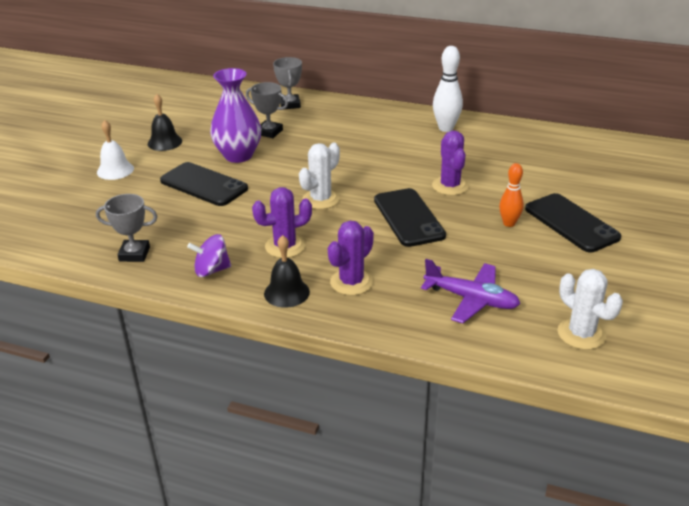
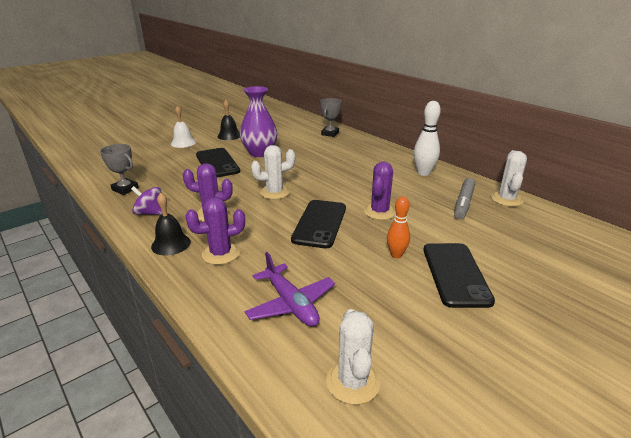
camera: 30 degrees right, 5 degrees down
(269, 132) = (296, 145): grey trophy -> none
(514, 152) = (463, 203): none -> grey marker
(546, 135) = (506, 199): none -> white cactus

